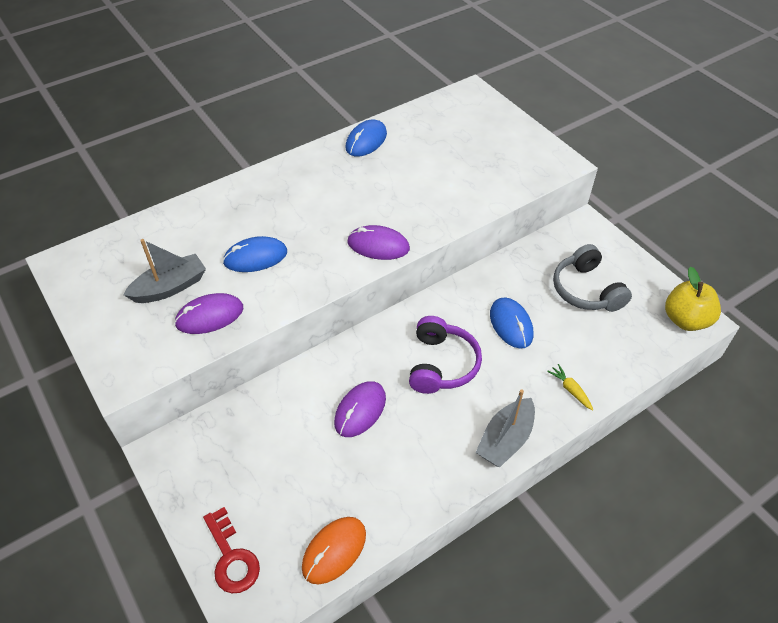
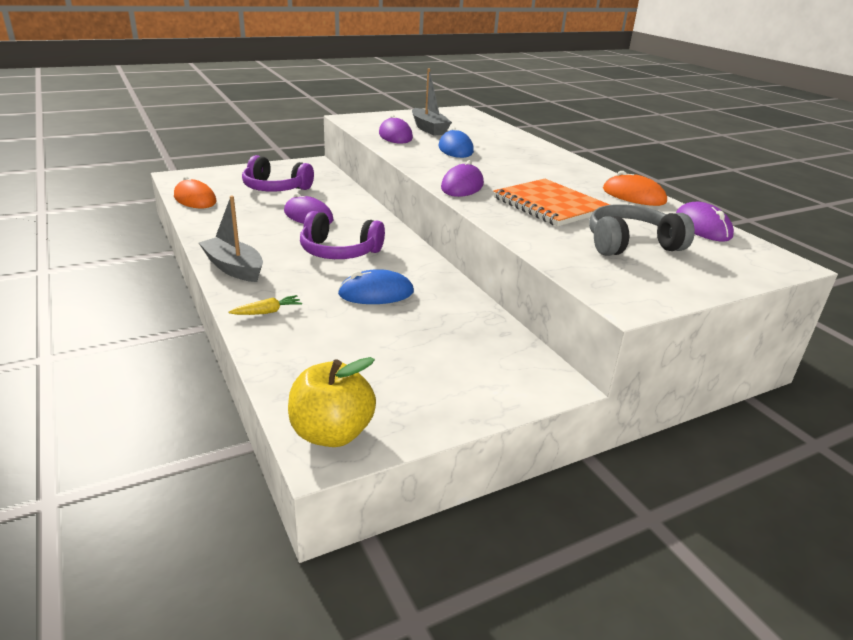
camera: 95 degrees right, 20 degrees down
(231, 557) = (220, 174): red key -> none
(276, 469) = (275, 188): none -> purple headphones
(366, 141) = (633, 196): blue mouse -> orange mouse
(407, 189) = (550, 205): none -> orange notebook
(423, 115) = (702, 227): none -> purple mouse
(586, 290) = (417, 354): grey headphones -> grey headphones (630, 244)

